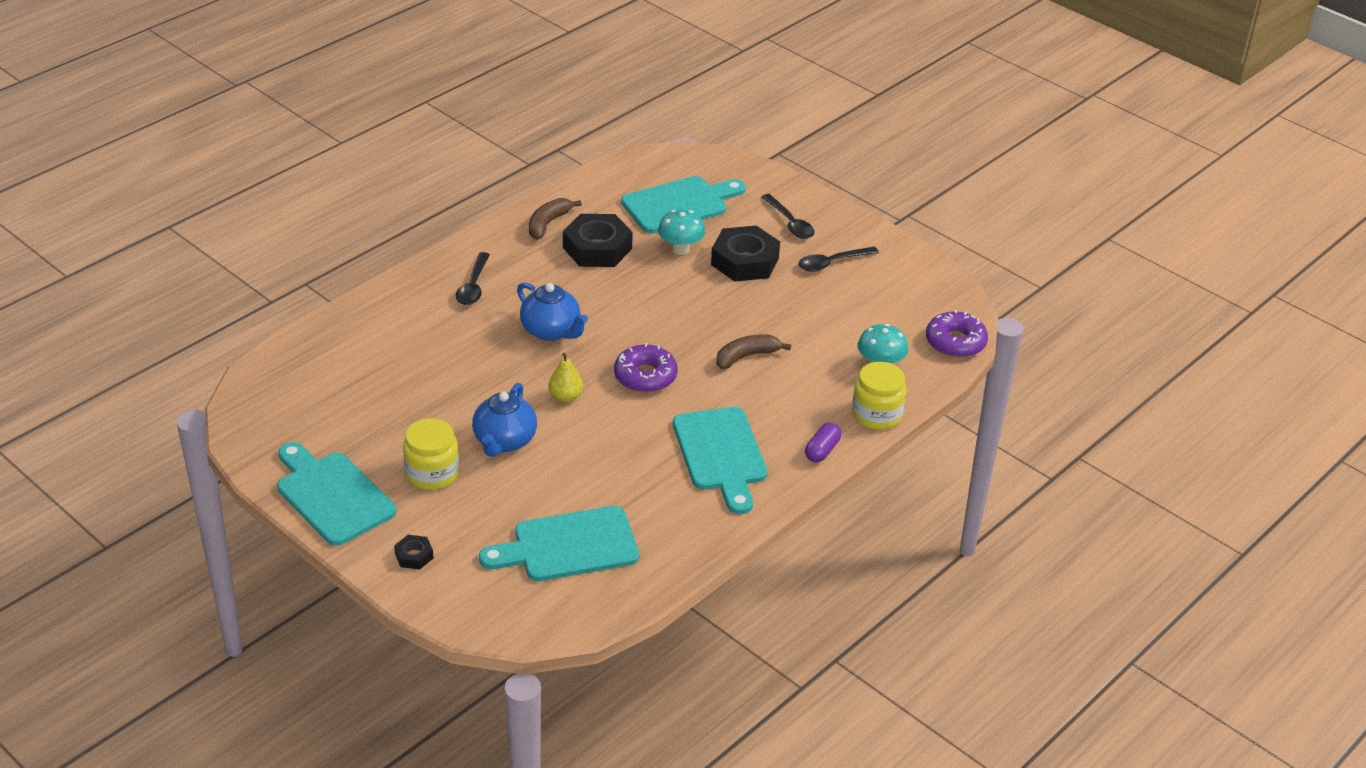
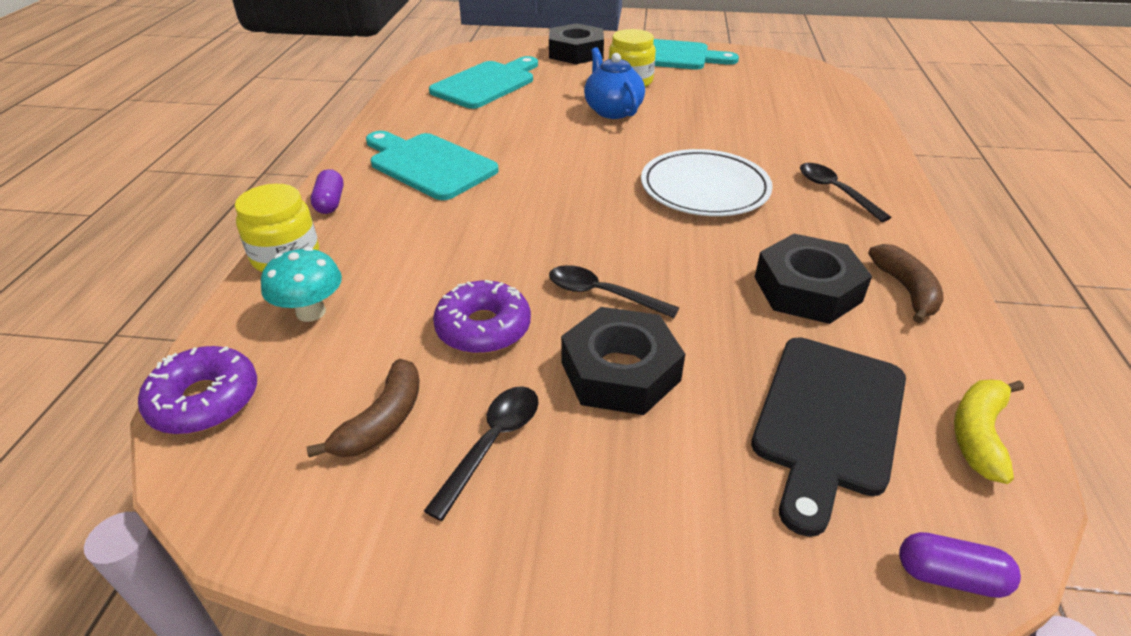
camera: 145 degrees right, 0 degrees up
(414, 556) = (576, 52): black nut -> black nut, size x2.12
(551, 331) = (704, 188): blue teapot -> white plate
(565, 397) = (612, 150): yellow pear -> none
(627, 173) = (978, 434): none -> yellow banana
(645, 376) = (567, 190): purple donut -> purple donut (483, 328)
(679, 204) = (828, 420): turquoise cutting board -> black cutting board
(680, 249) = (720, 342): turquoise mushroom -> none
(708, 157) = (949, 576): none -> purple capsule
(746, 356) = (487, 250): brown banana -> brown banana (383, 421)
(790, 223) = (633, 492): black spoon -> black spoon (602, 294)

